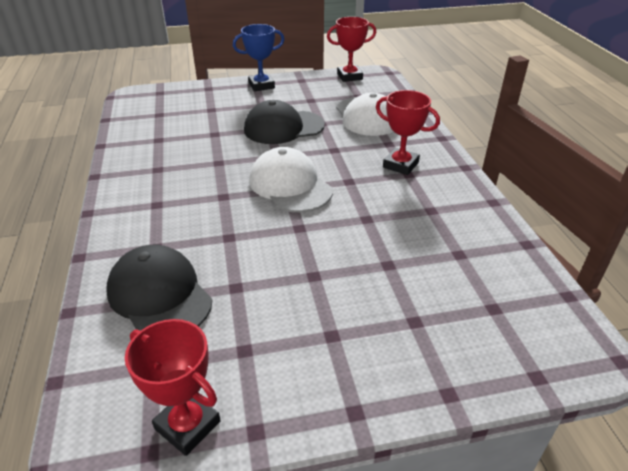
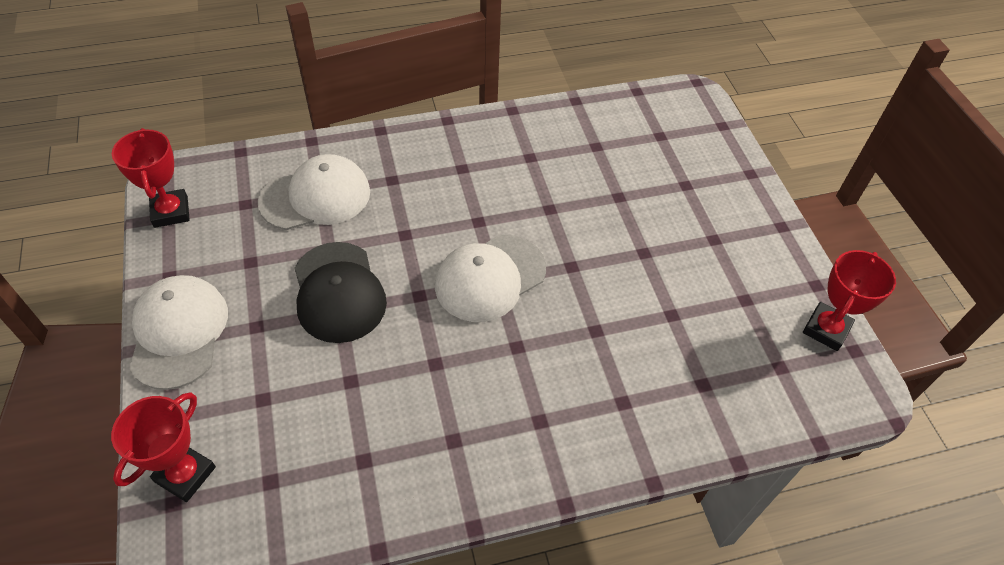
camera: 95 degrees left, 15 degrees up
(159, 295) = (697, 380): black cap -> none
(261, 85) = (179, 333): blue trophy -> white cap
(400, 165) = (443, 173): red trophy -> red trophy (185, 474)

